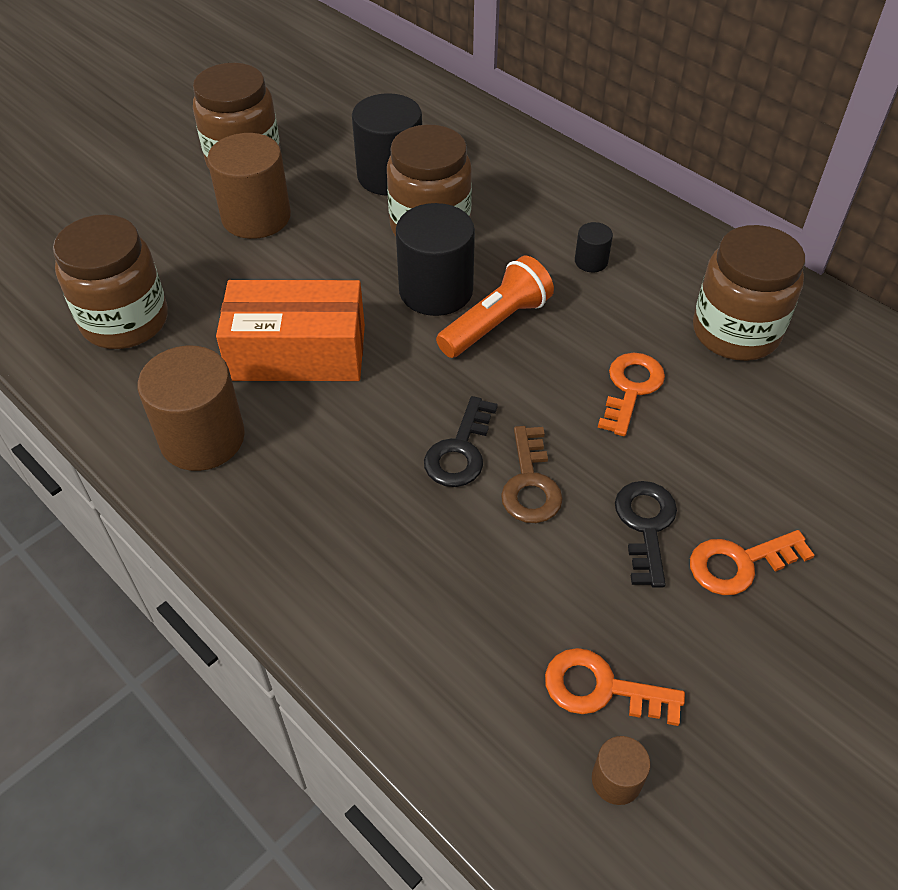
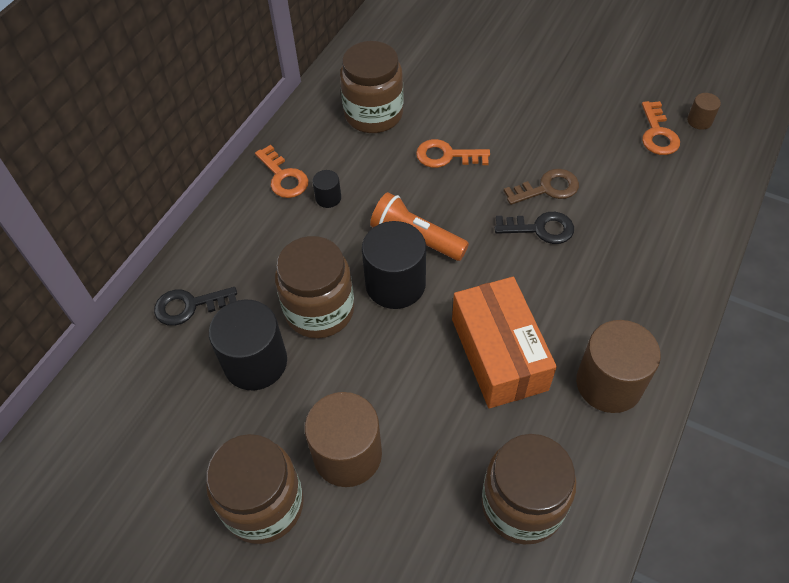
camera: 105 degrees left, 5 degrees up
(645, 526) = (549, 133): black key -> black key (189, 306)
(740, 563) = (552, 93): orange key -> orange key (283, 177)

